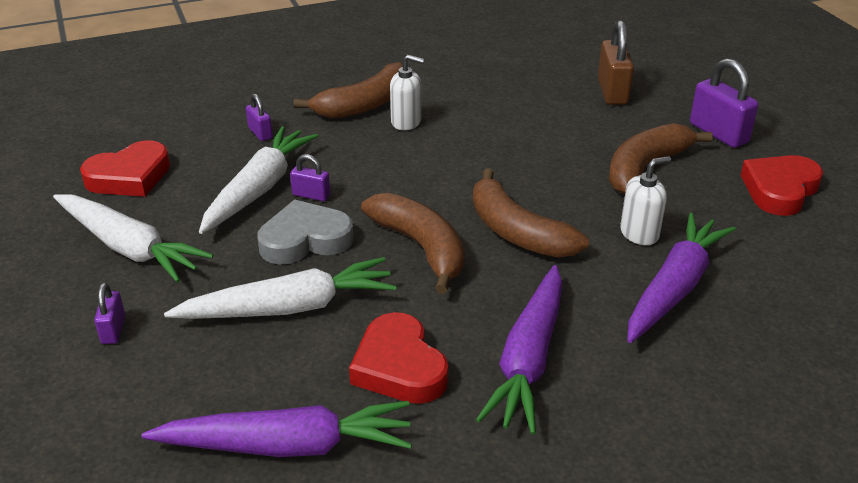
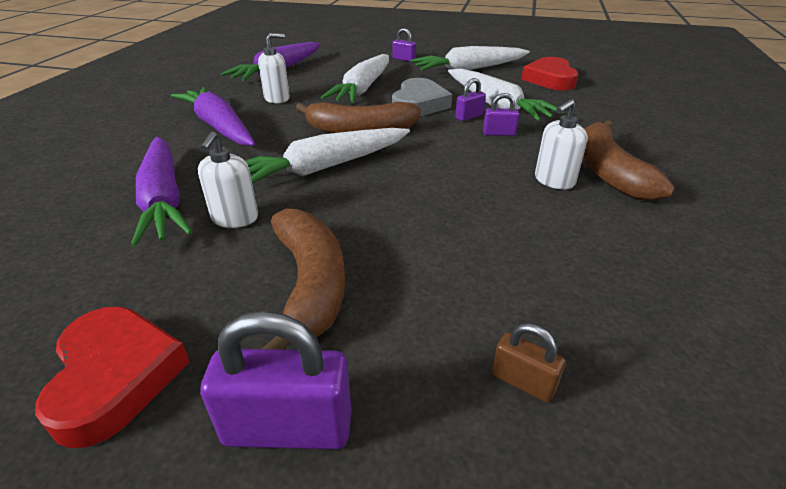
camera: 125 degrees right, 0 degrees up
(260, 133) = (582, 121): purple padlock -> purple padlock (499, 133)
(399, 367) = (277, 98): red heart -> white soap dispenser
(517, 232) = (324, 167): brown banana -> white carrot
(612, 92) = (523, 382): brown padlock -> brown padlock, size x0.54

